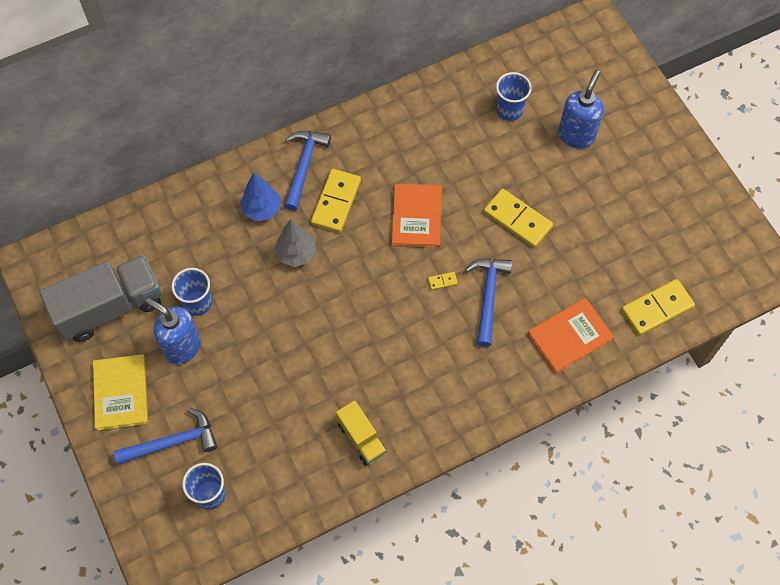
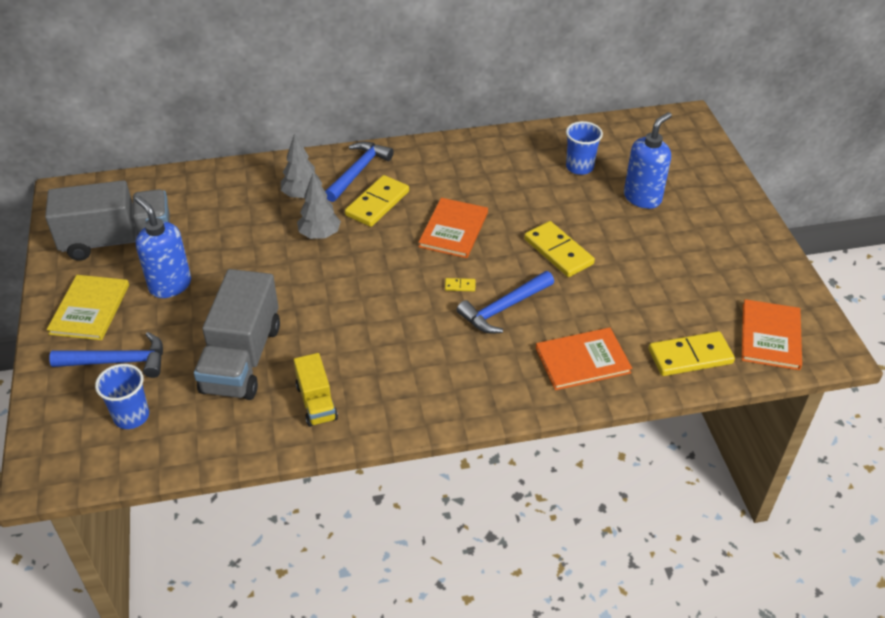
camera: 15 degrees right, 20 degrees down
(197, 303) = (203, 253): blue cup -> none
(261, 209) = (302, 195): blue tree -> grey tree
(280, 410) = (242, 358): none -> grey truck
(488, 297) = (504, 308): blue hammer -> blue hammer turned 150 degrees counterclockwise
(718, 270) = (770, 336): none -> orange book

